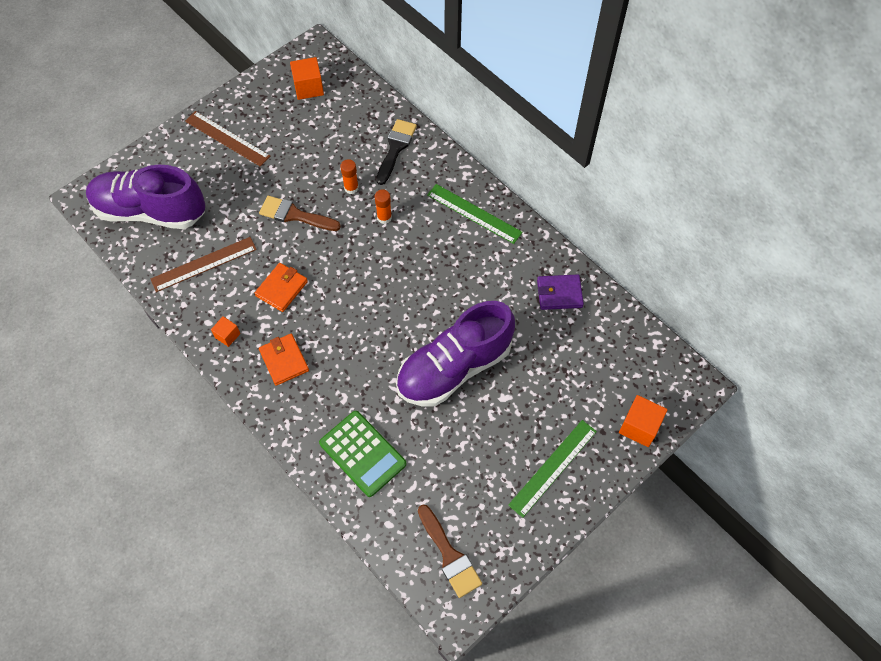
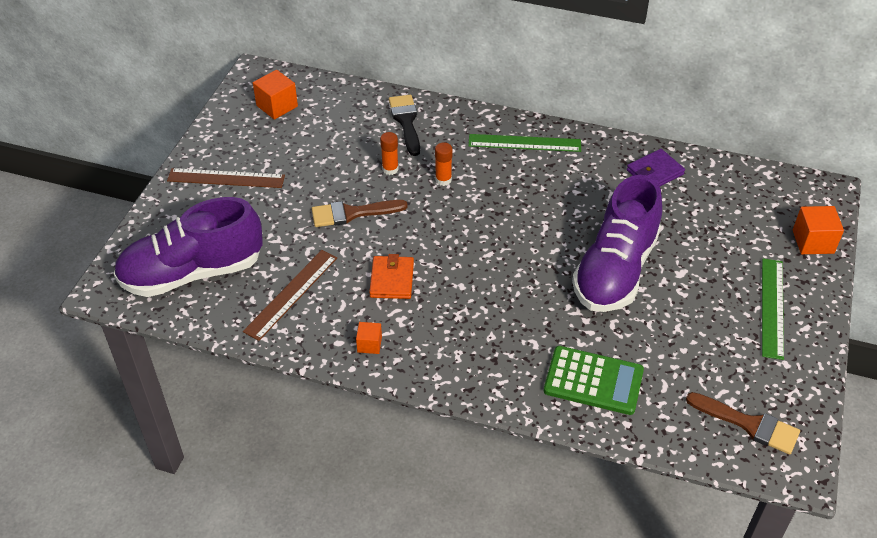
camera: 30 degrees left, 15 degrees down
(284, 360) = (447, 339): orange wallet -> none

